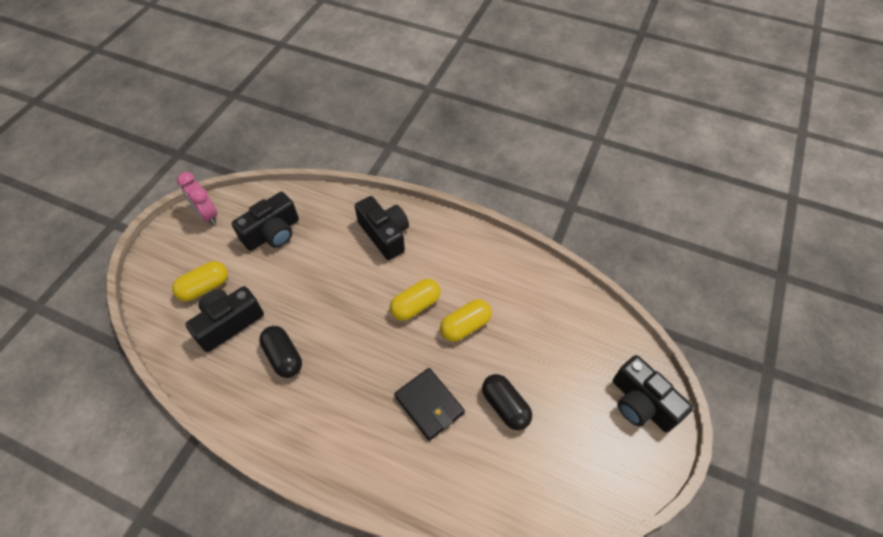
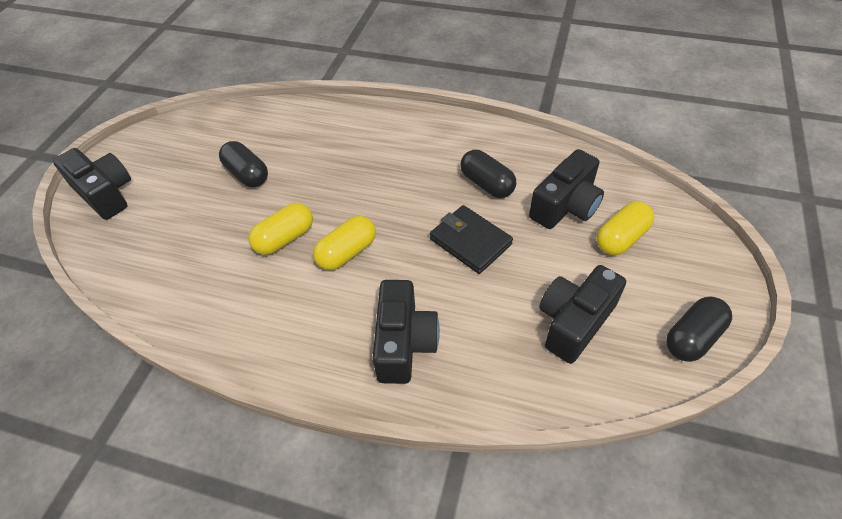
camera: 175 degrees right, 5 degrees down
(207, 215) = (692, 338): pink clock -> black capsule
(385, 235) = (404, 343): black camera -> black camera turned 135 degrees counterclockwise
(429, 405) = (324, 166): black wallet -> black wallet (470, 242)

